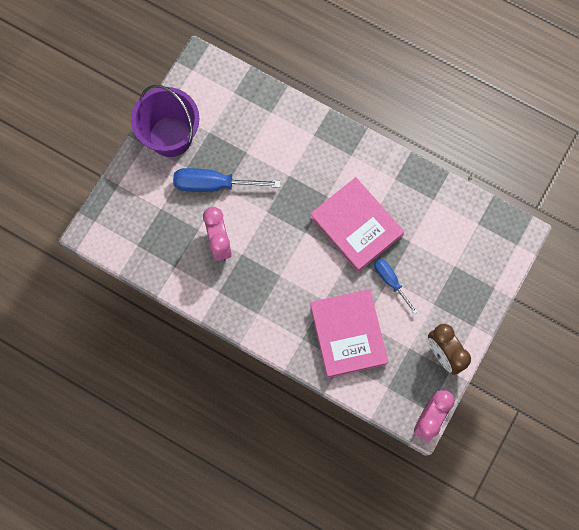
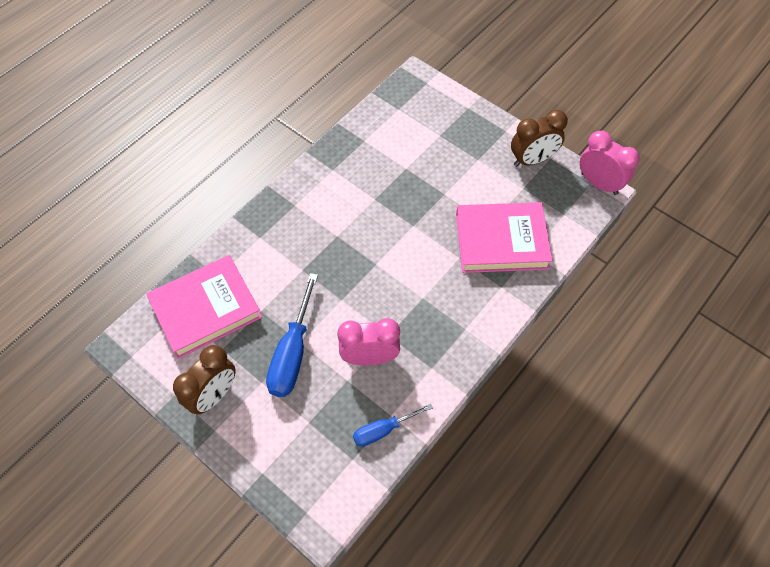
camera: 80 degrees left, 15 degrees down
(171, 136) = (214, 395): purple bucket -> brown clock
(356, 226) = (378, 213): pink book -> pink book (206, 309)
(391, 281) = (447, 192): blue screwdriver -> blue screwdriver (383, 430)

